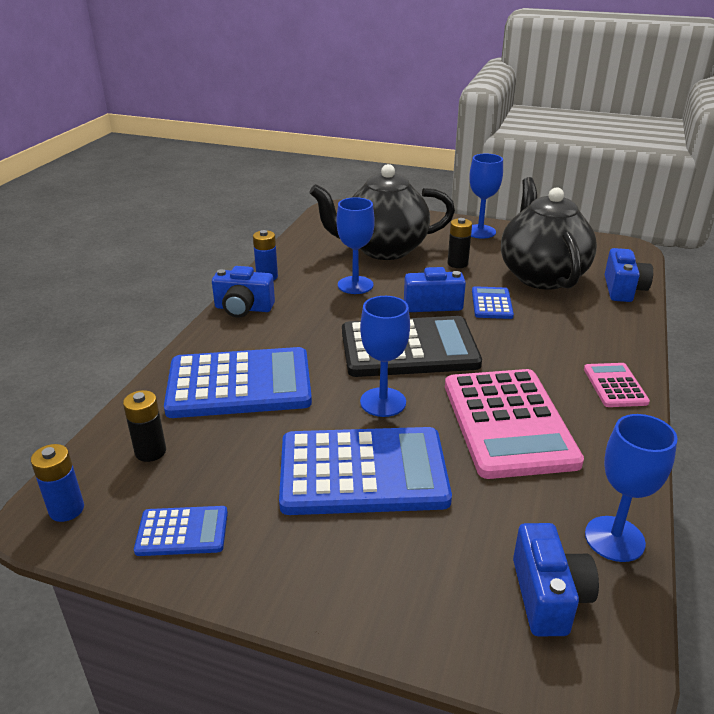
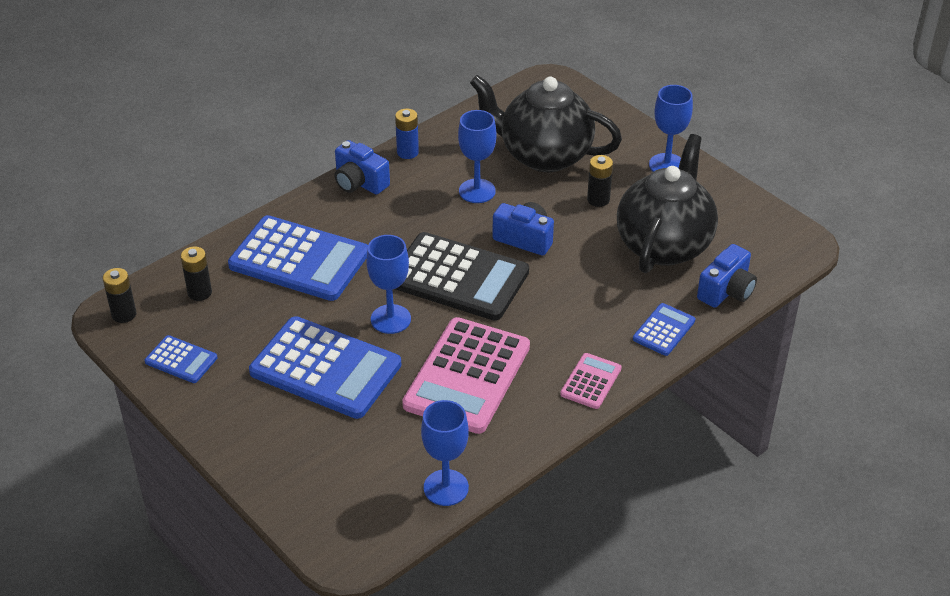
camera: 30 degrees right, 10 degrees up
(66, 509) = (124, 314): blue battery -> black battery
(491, 303) = (579, 259): blue calculator -> blue calculator (664, 330)
(548, 596) = (363, 499): blue camera -> none

